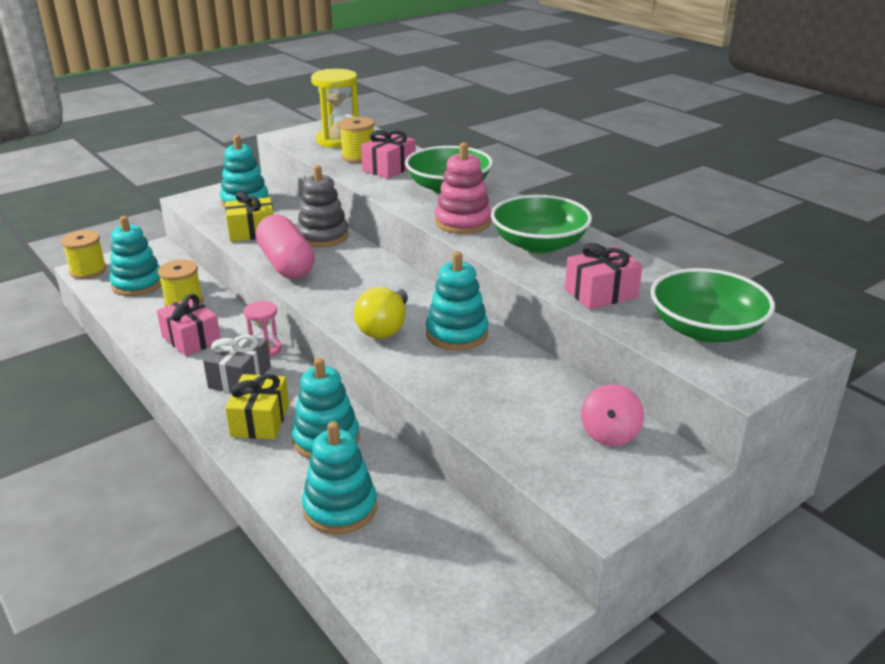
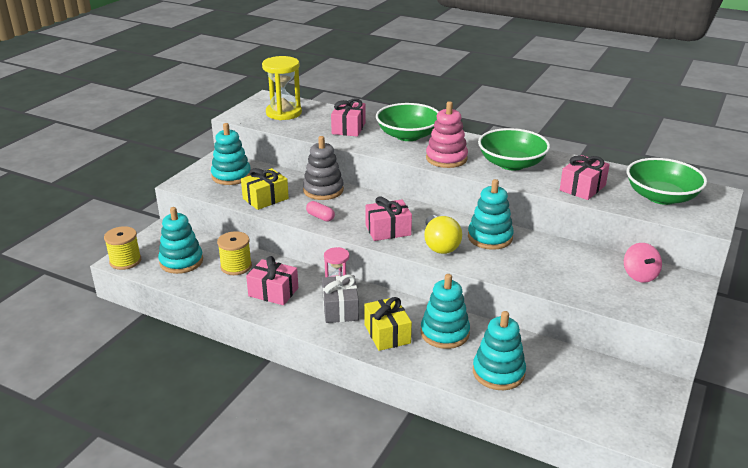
camera: 25 degrees left, 0 degrees up
(286, 264) = (320, 217): pink capsule -> pink capsule, size x0.44
(344, 296) = (388, 230): none -> pink gift
(358, 157) = (315, 123): yellow spool -> none

